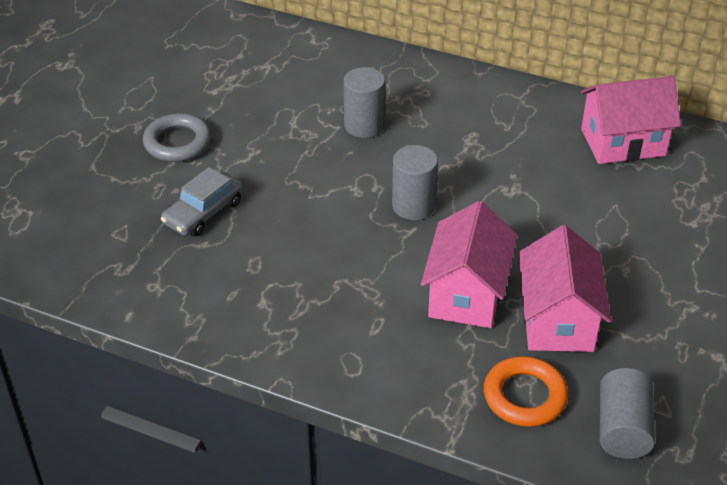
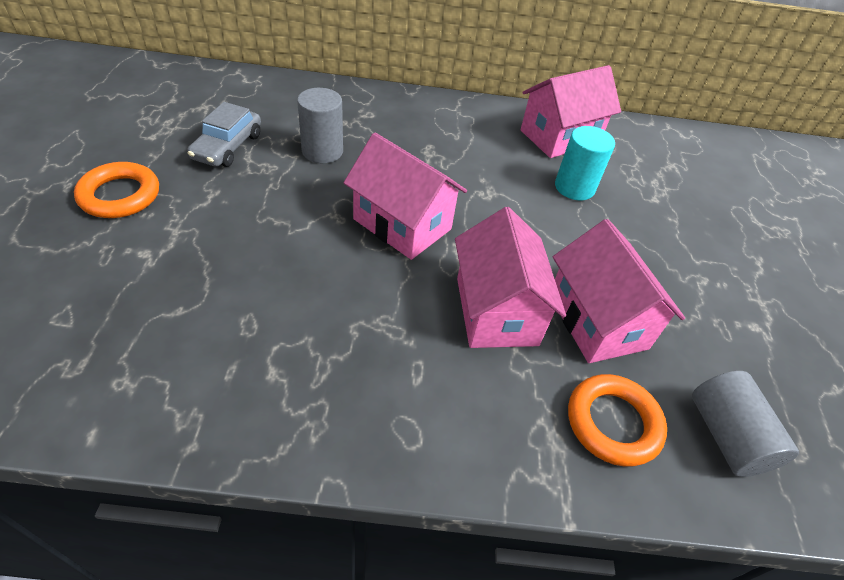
camera: 25 degrees left, 5 degrees up
(177, 143) = (120, 195): grey ring -> orange ring
(204, 212) = (169, 271): grey car -> grey car (227, 146)
(413, 206) = (402, 224): grey cylinder -> pink house
(607, 198) = (574, 187): none -> turquoise cylinder

